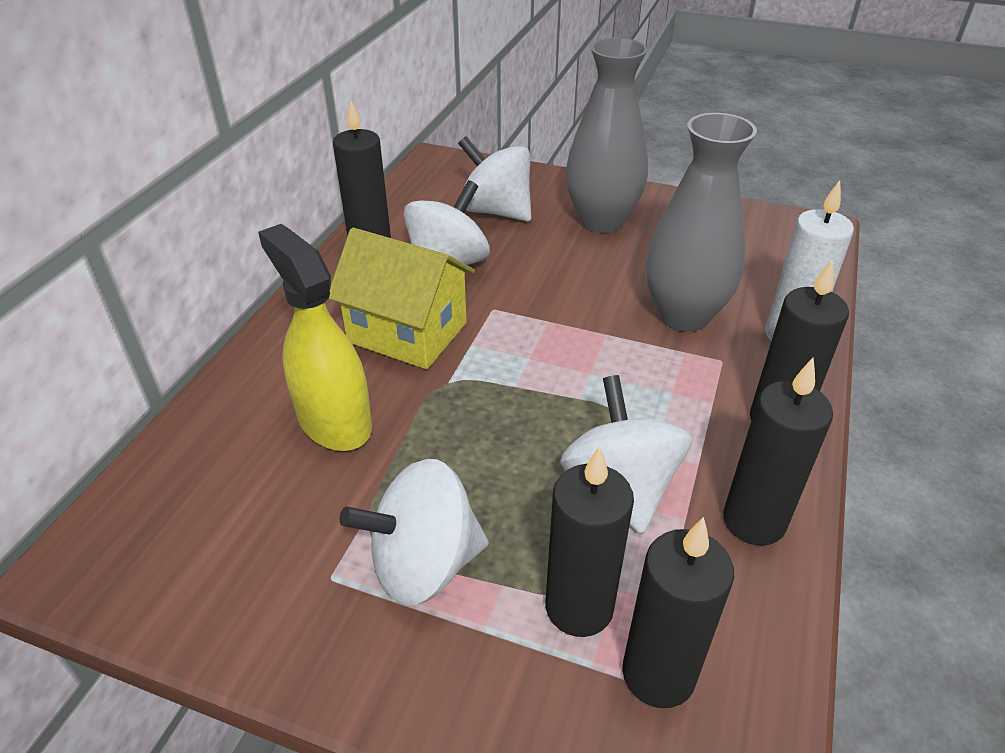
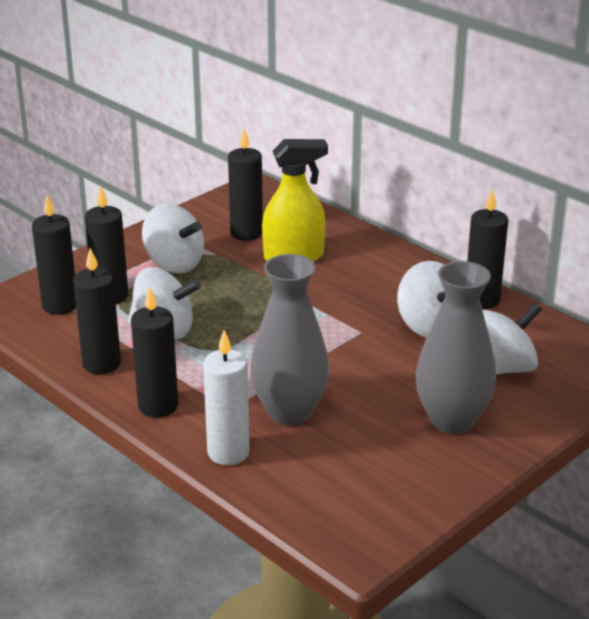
camera: 115 degrees right, 10 degrees down
(273, 506) = (246, 233): none -> black candle
(407, 332) = (358, 294): yellow house -> none
(424, 564) = (174, 264): white spinning top -> white spinning top turned 120 degrees clockwise

